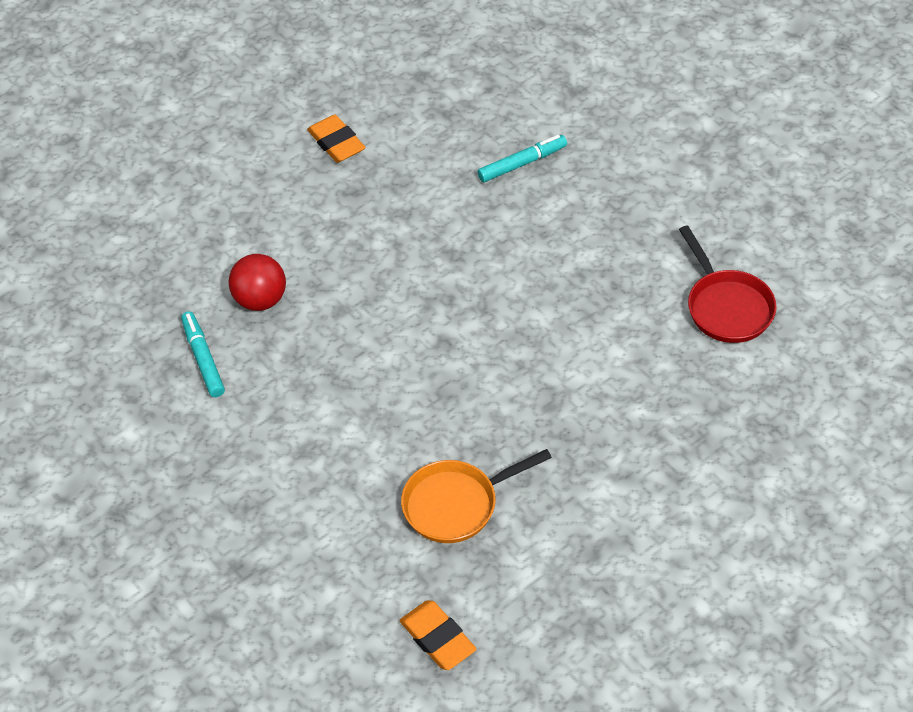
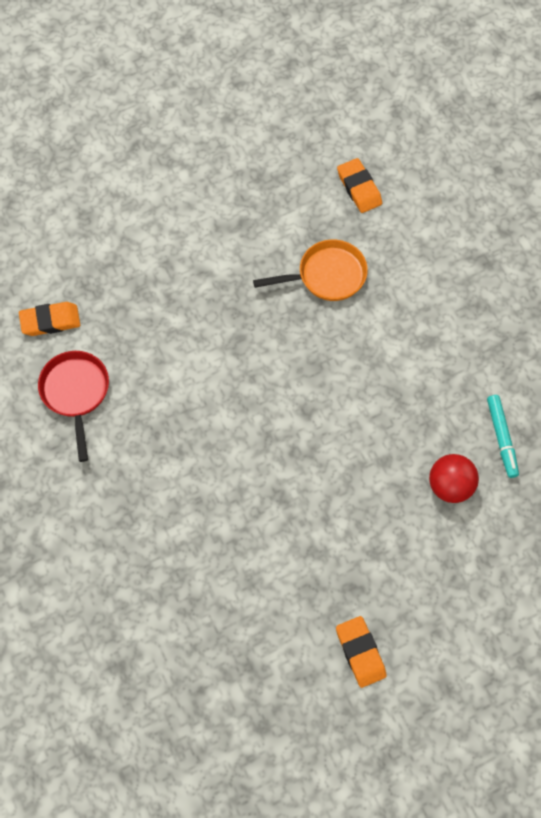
camera: 170 degrees left, 15 degrees up
(522, 163) = (195, 584): turquoise marker -> none
(796, 377) = (50, 321): none -> orange eraser

